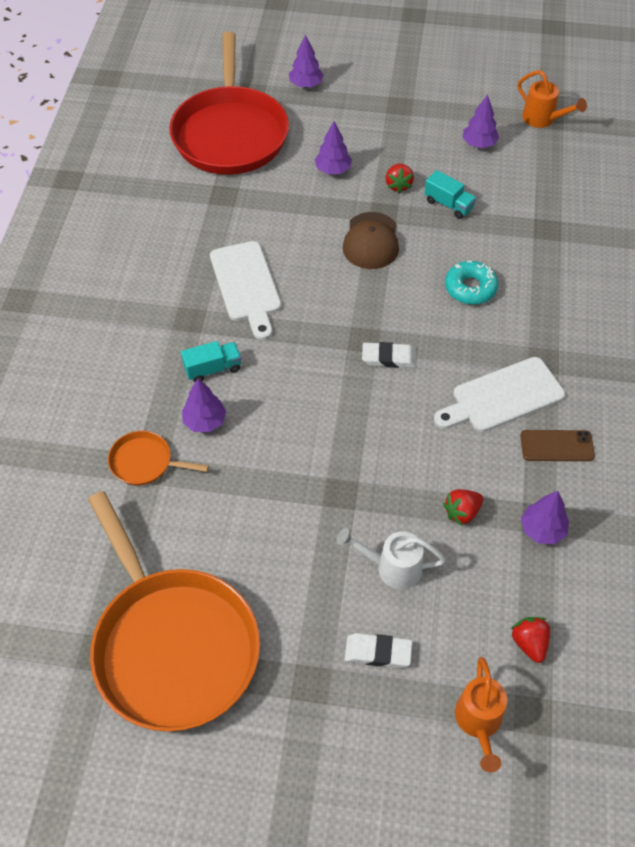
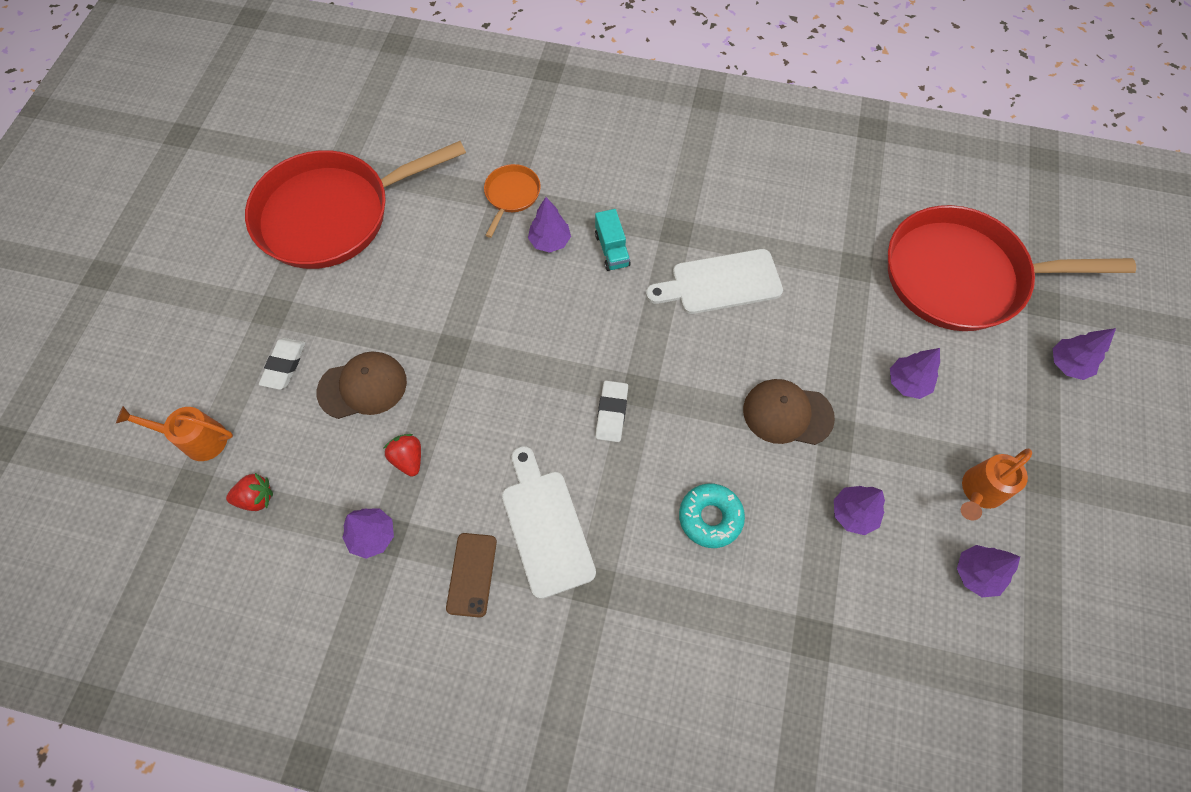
camera: 95 degrees right, 10 degrees up
(173, 646) = (331, 215): orange pan -> red pan
(392, 567) = (363, 386): white watering can -> brown cap
(398, 185) = (885, 456): red strawberry -> none
(448, 204) = (853, 513): turquoise truck -> purple tree
(542, 119) = (1043, 681): orange watering can -> orange watering can (979, 491)

